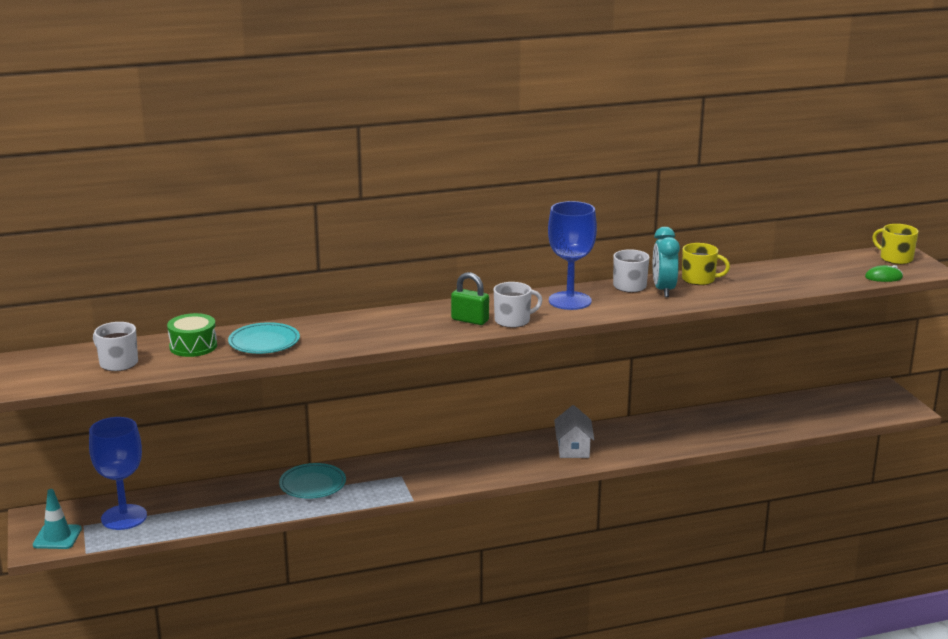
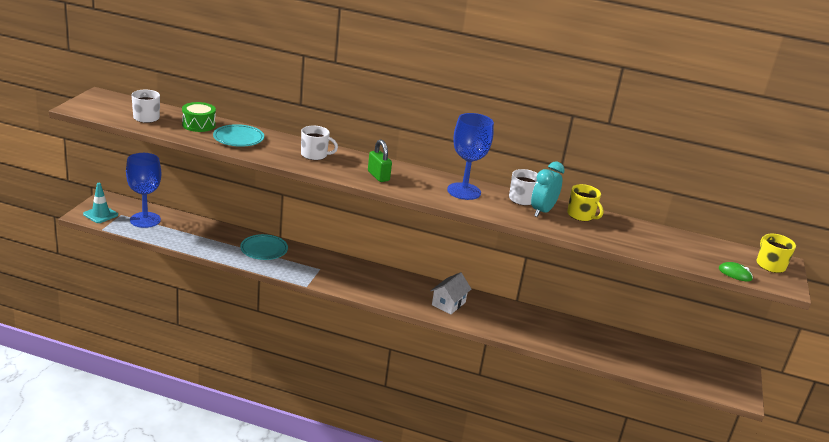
camera: 30 degrees right, 5 degrees up
(513, 321) = (405, 188): white mug -> white mug (314, 155)

